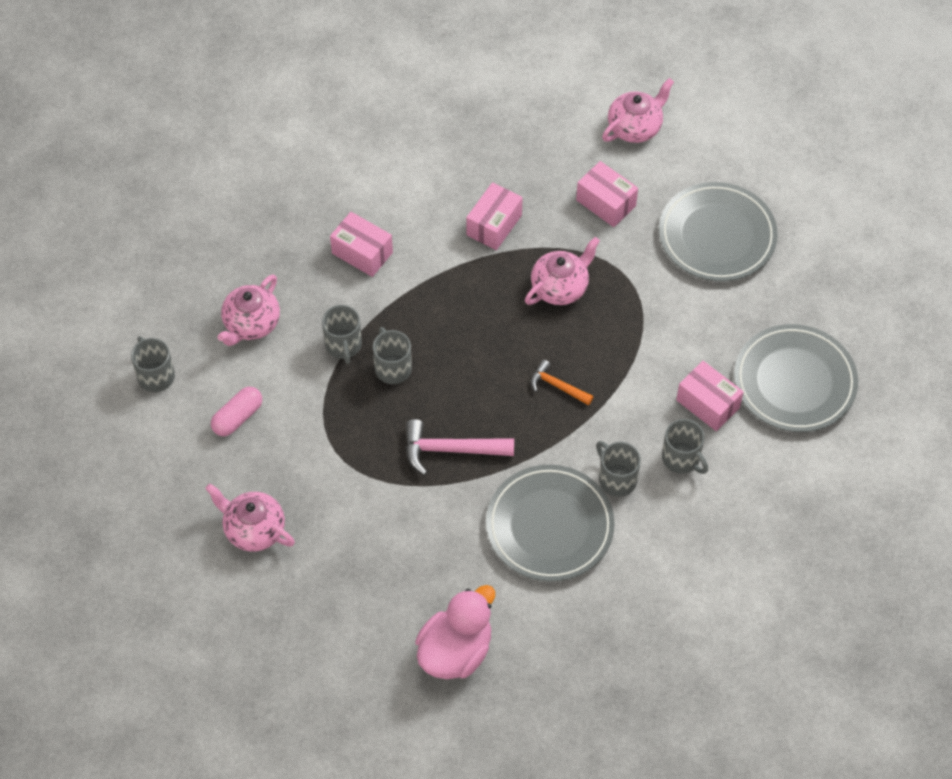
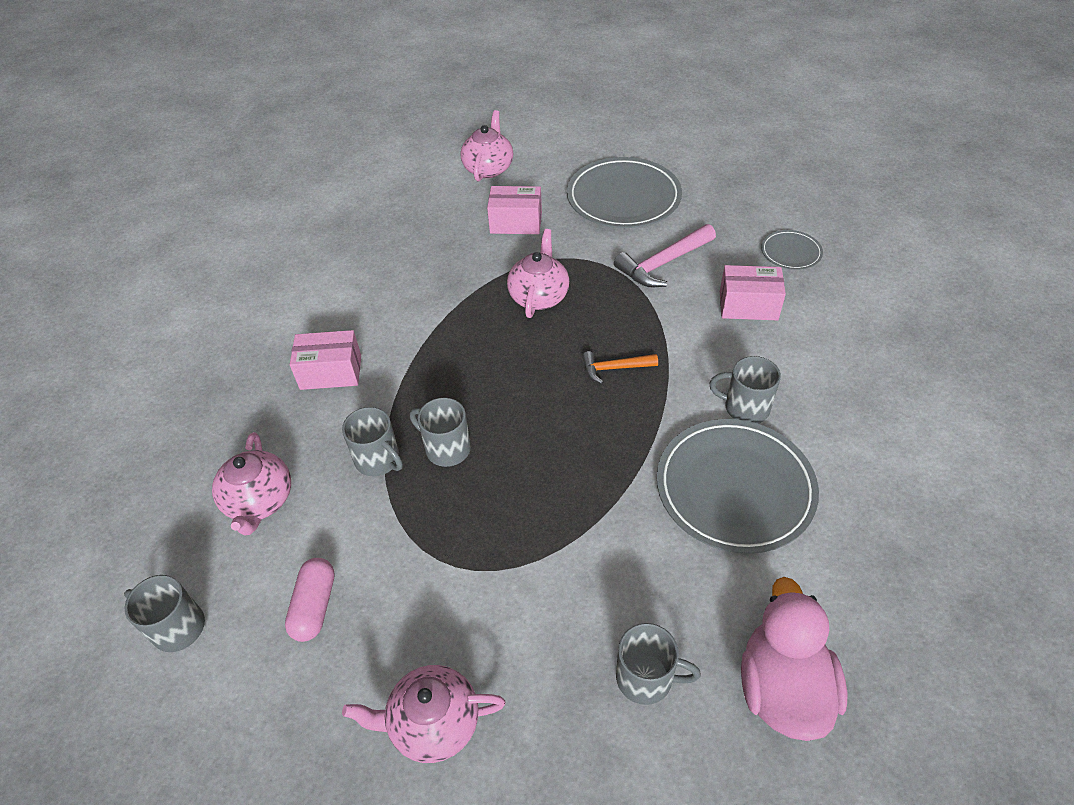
camera: 35 degrees left, 10 degrees down
(450, 449) = (573, 484): pink hammer -> pink hammer (663, 263)
(494, 225) = (437, 285): pink box -> none
(682, 458) = (777, 357): grey mug -> grey mug (646, 678)
(794, 382) = (790, 252): grey plate -> grey plate, size x0.48

